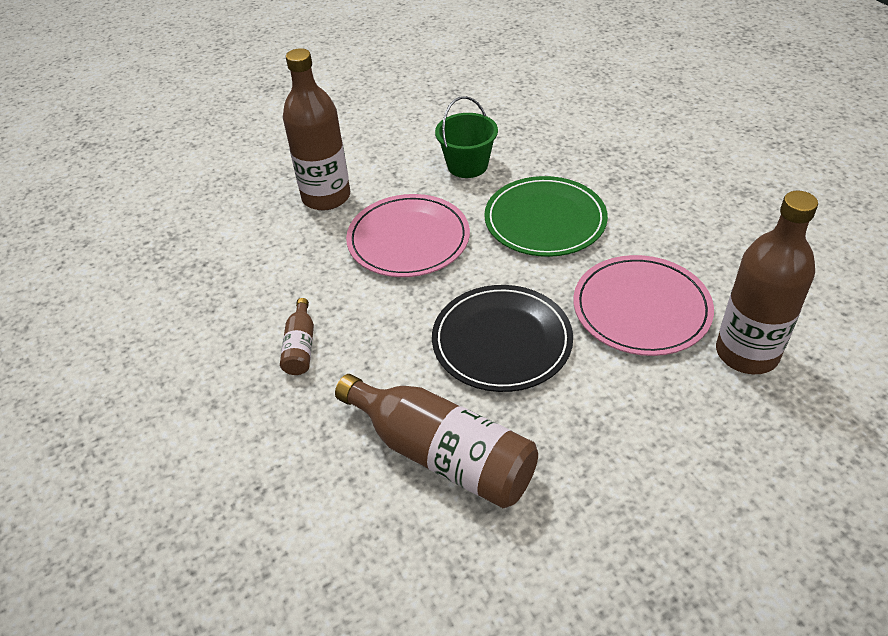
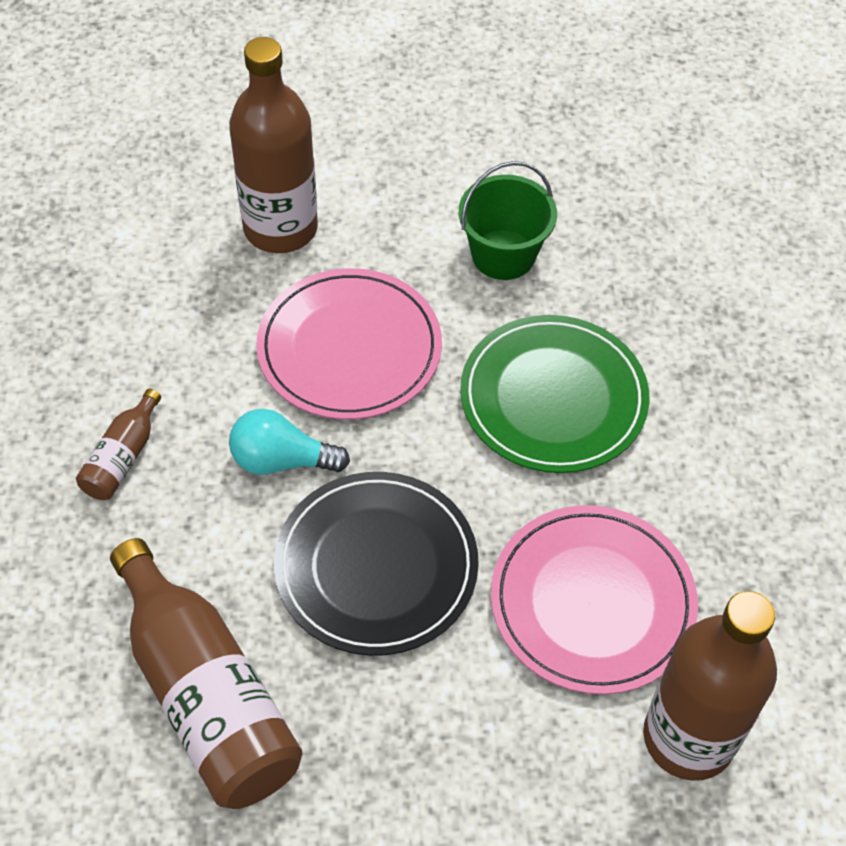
camera: 20 degrees right, 10 degrees up
(405, 310) = (282, 460): none -> turquoise light bulb

